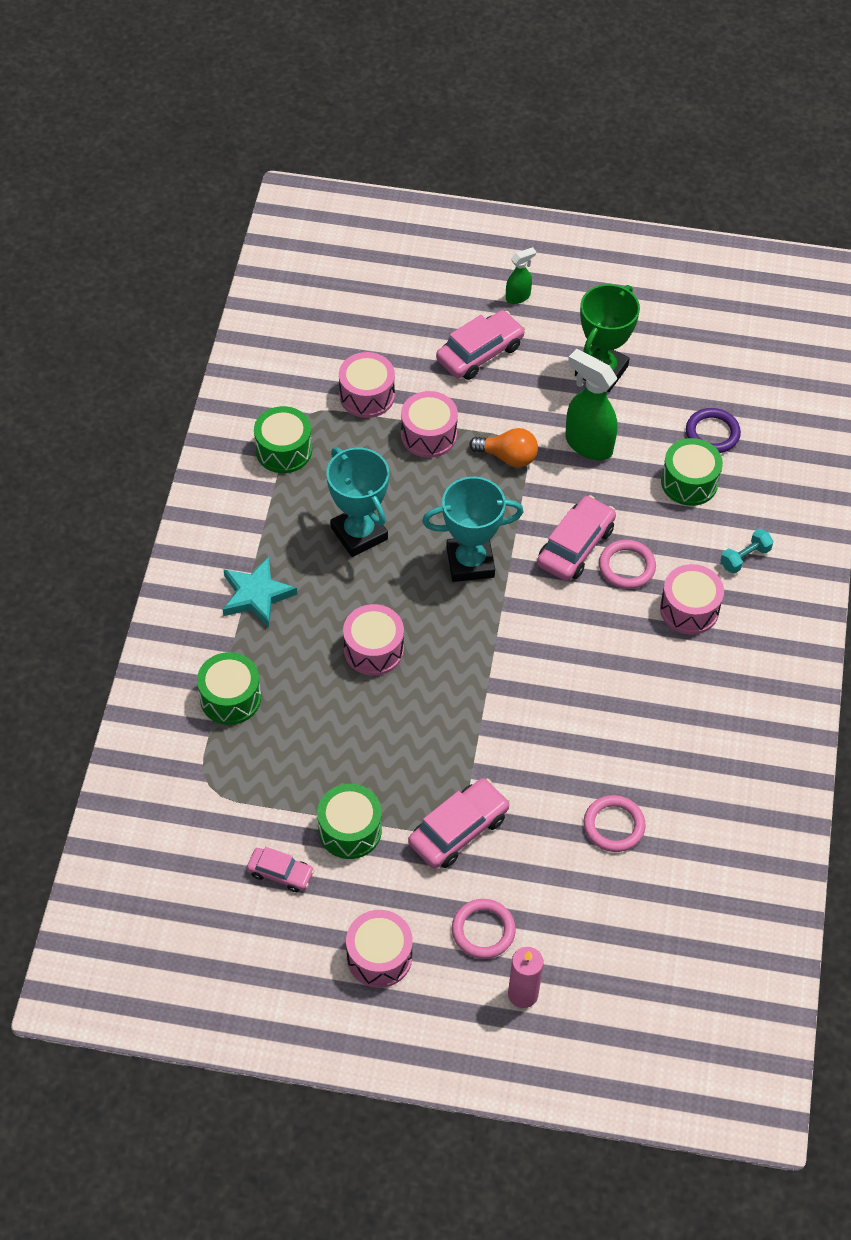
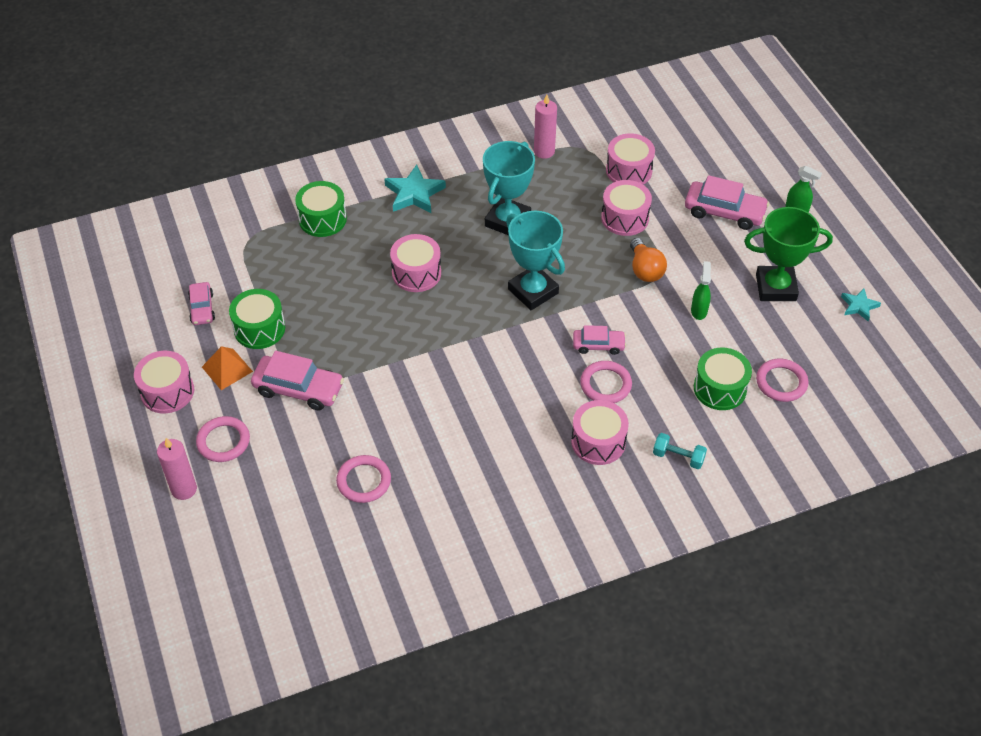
camera: 60 degrees right, 5 degrees down
(284, 450) = (544, 151): green drum -> pink candle
(386, 885) = (227, 369): none -> orange pyramid
(575, 546) = (598, 345): pink car -> pink car, size x0.60
(588, 444) = (699, 310): green spray bottle -> green spray bottle, size x0.53
(665, 325) = (859, 306): none -> turquoise star
(712, 433) = (781, 382): purple ring -> pink ring

